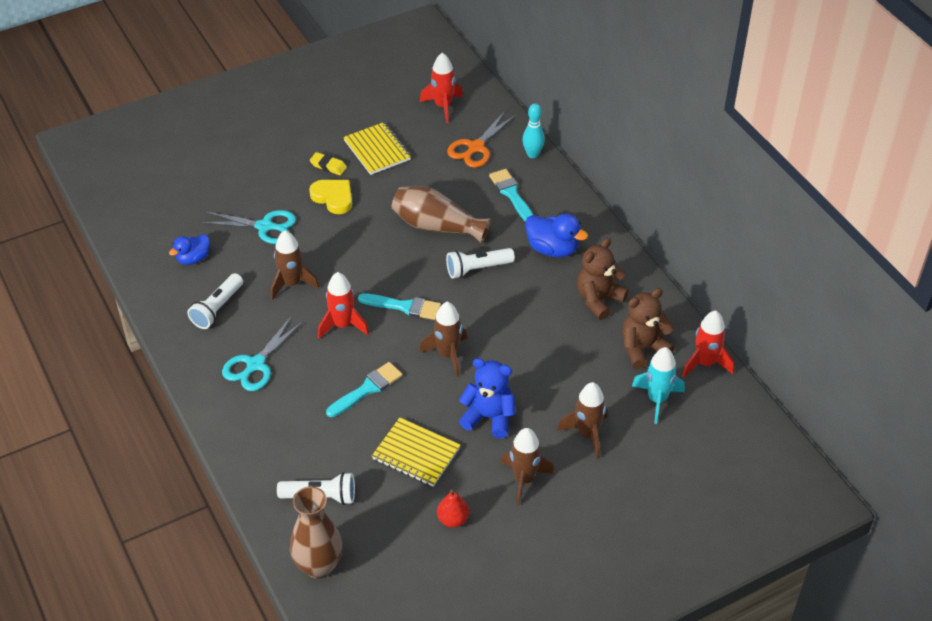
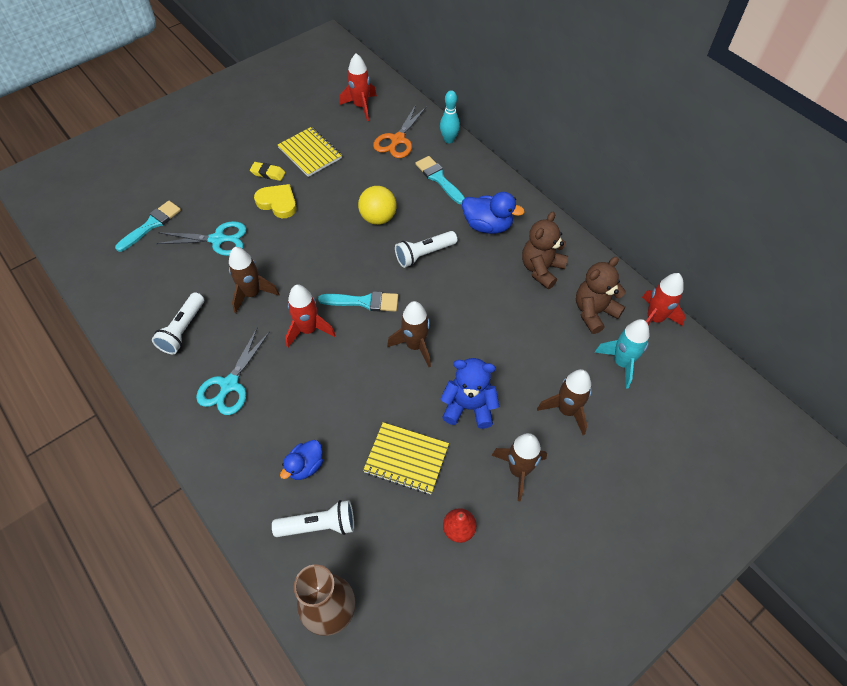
camera: 10 degrees left, 10 degrees up
(193, 258) = (153, 281): blue duck -> blue duck (305, 466)
(367, 389) = (344, 394): turquoise brush -> turquoise brush (151, 225)
(437, 226) = (378, 218): brown vase -> yellow ball

